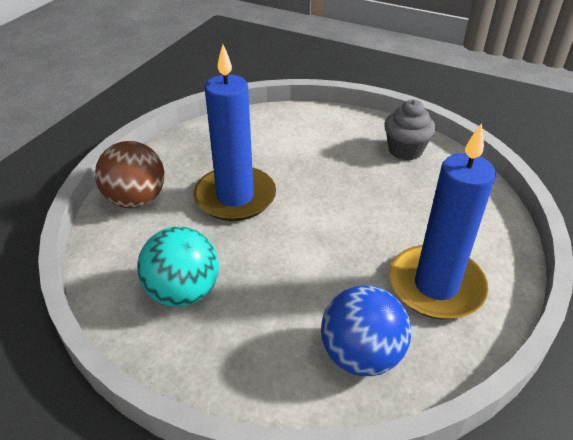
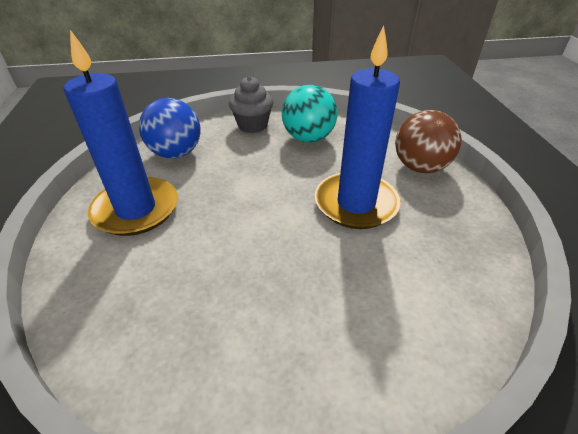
camera: 145 degrees right, 0 degrees up
(405, 150) = (230, 375): grey cupcake -> grey cupcake (252, 125)

